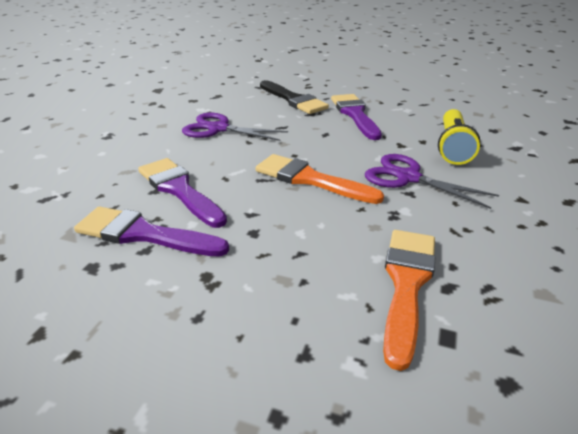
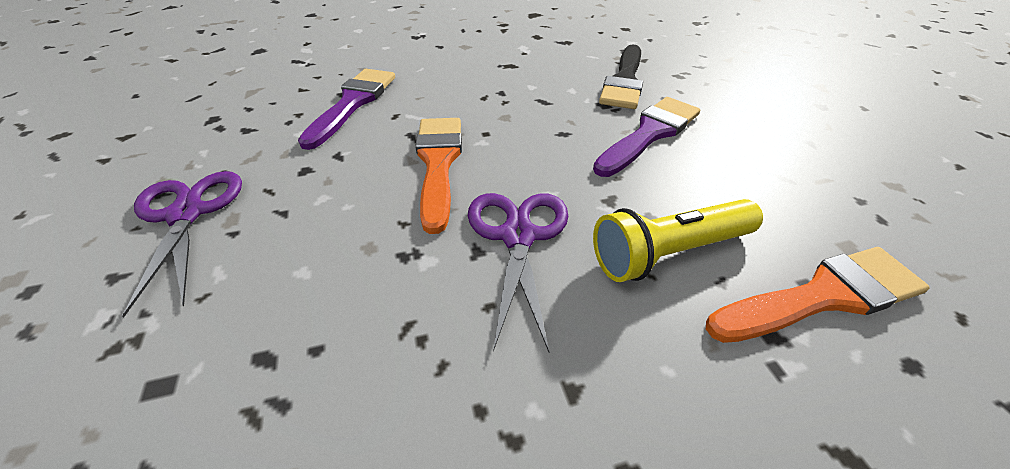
camera: 55 degrees right, 10 degrees up
(143, 234) = (269, 119): purple brush -> none
(218, 129) = (491, 72): purple scissors -> purple scissors (186, 214)
(406, 284) = (256, 314): orange brush -> orange brush (823, 296)

